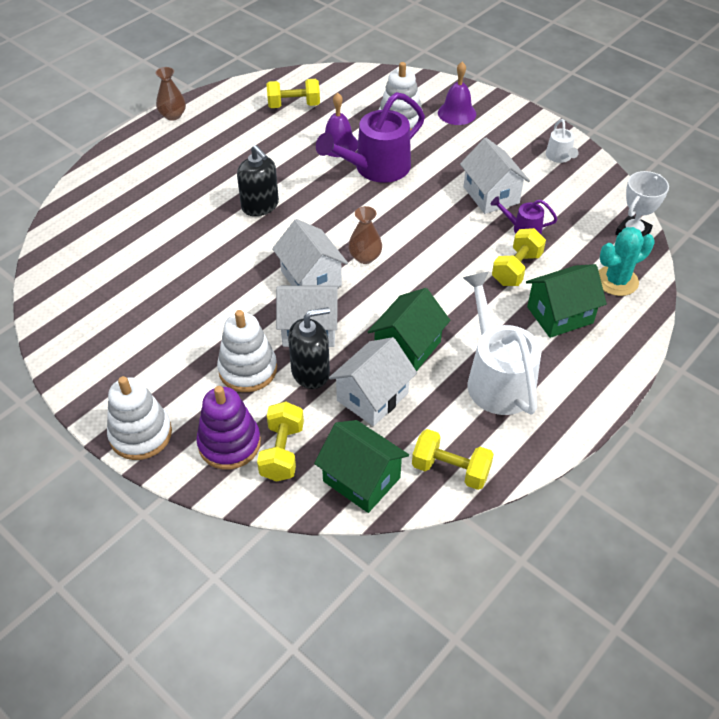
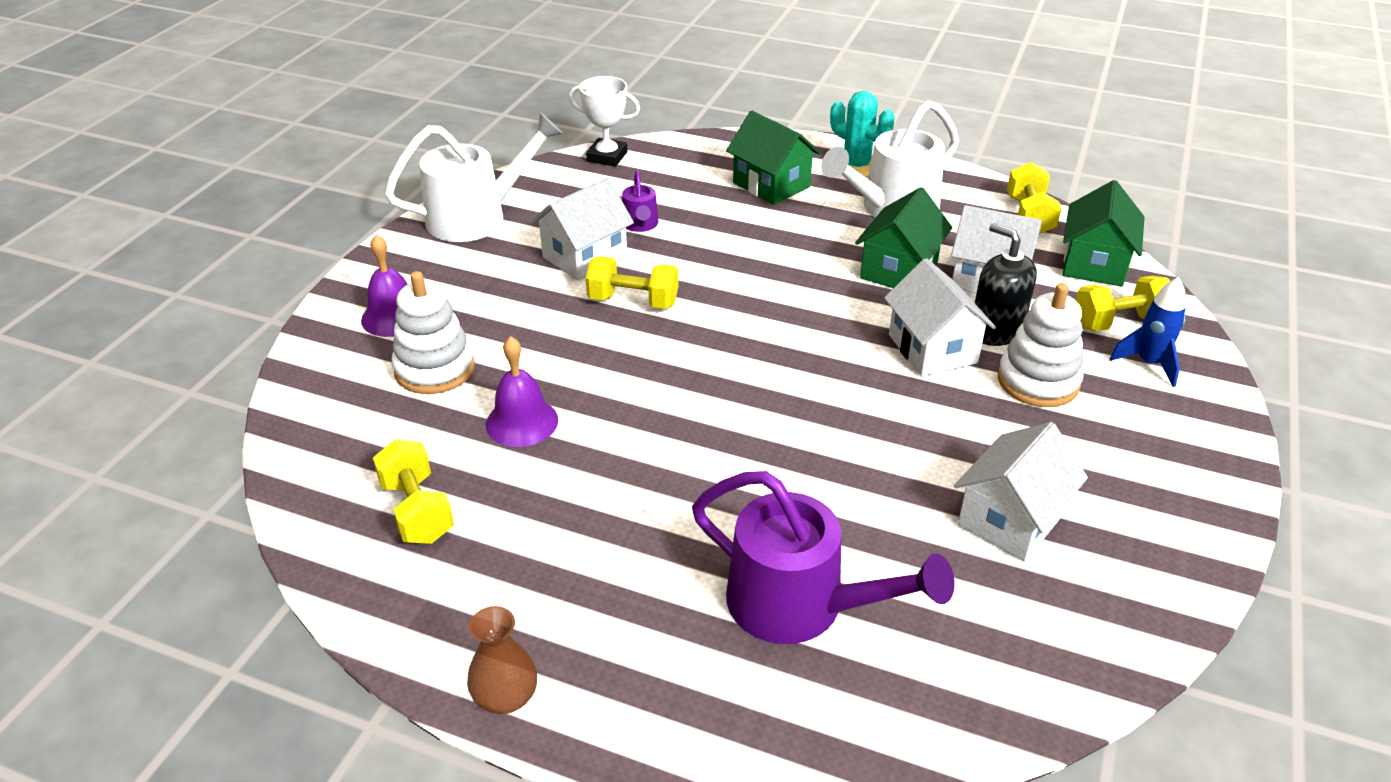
camera: 110 degrees left, 10 degrees down
(141, 434) = (1214, 440): white stacking toy -> none
(229, 443) = (1149, 363): purple stacking toy -> blue rocket
(260, 206) = (724, 467): black soap dispenser -> none
(311, 278) = (843, 371): white house -> white house (1010, 519)
(365, 257) = (771, 334): brown vase -> none
(375, 168) = (570, 367): purple watering can -> purple watering can (801, 605)
(407, 348) = (899, 270): green house -> green house turned 75 degrees counterclockwise
(516, 269) = (716, 219): yellow dumbbell -> yellow dumbbell (633, 301)
(560, 157) = (477, 217): white watering can -> white watering can, size x2.08
(616, 281) = (694, 159): turquoise cactus -> turquoise cactus (856, 166)

